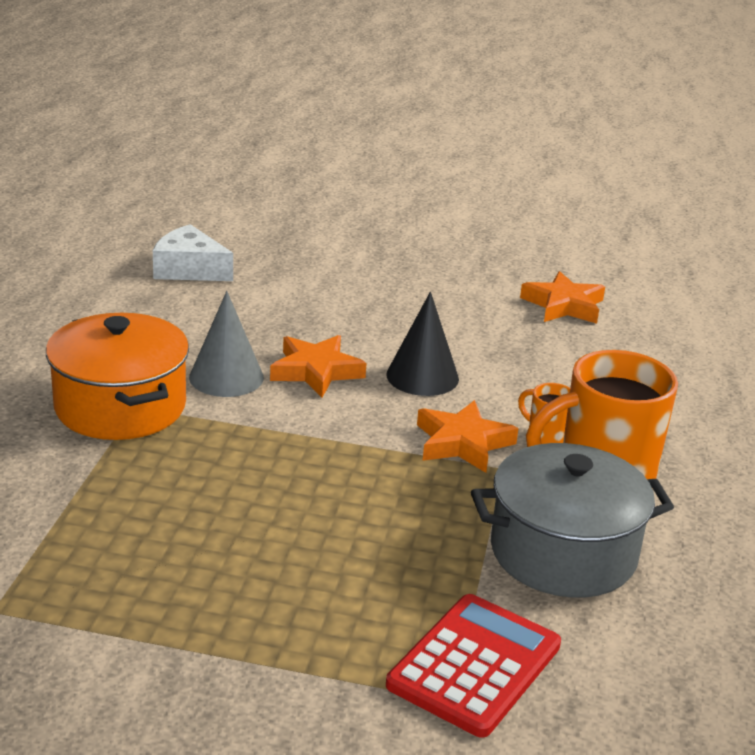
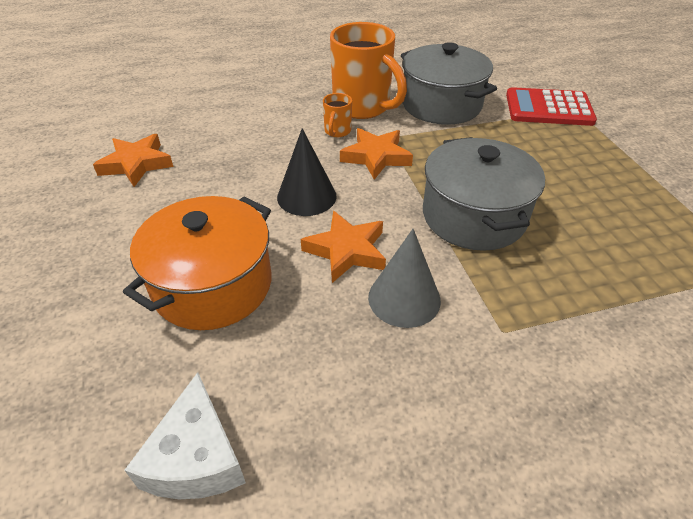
camera: 115 degrees left, 15 degrees up
(120, 407) = (514, 342): orange pot -> orange pot (213, 285)
(289, 461) = (473, 216): none -> grey pot

